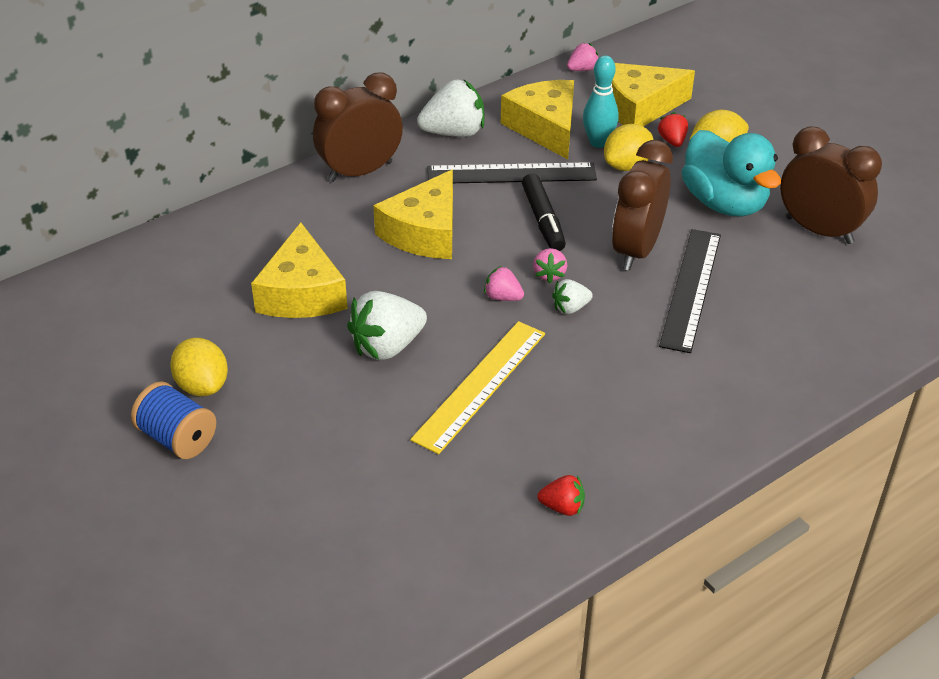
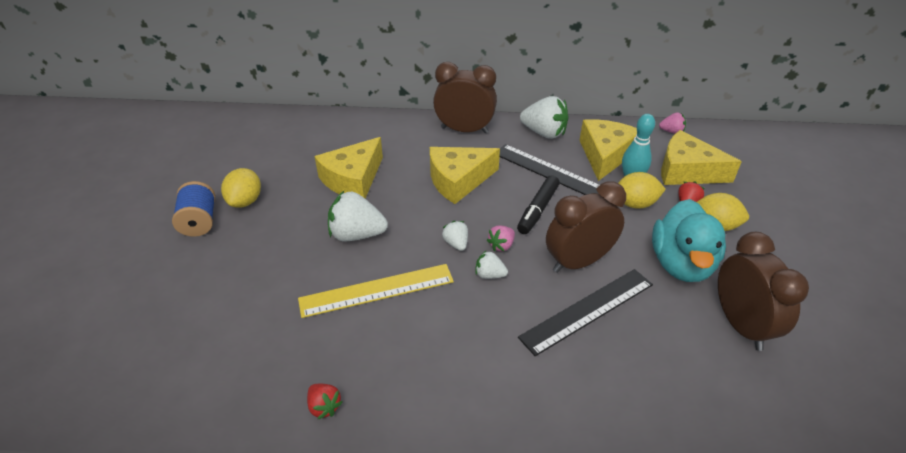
camera: 40 degrees right, 0 degrees up
(502, 297) = (456, 243): pink strawberry -> white strawberry

